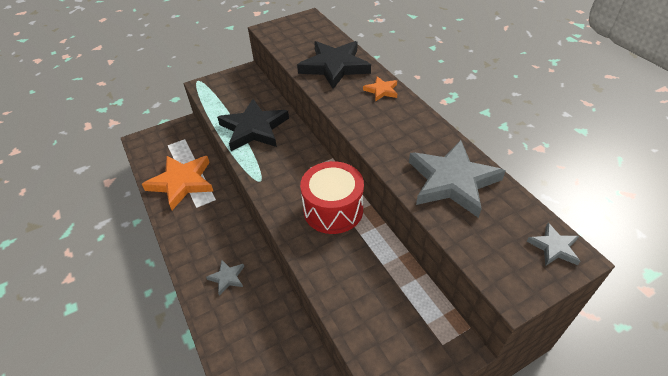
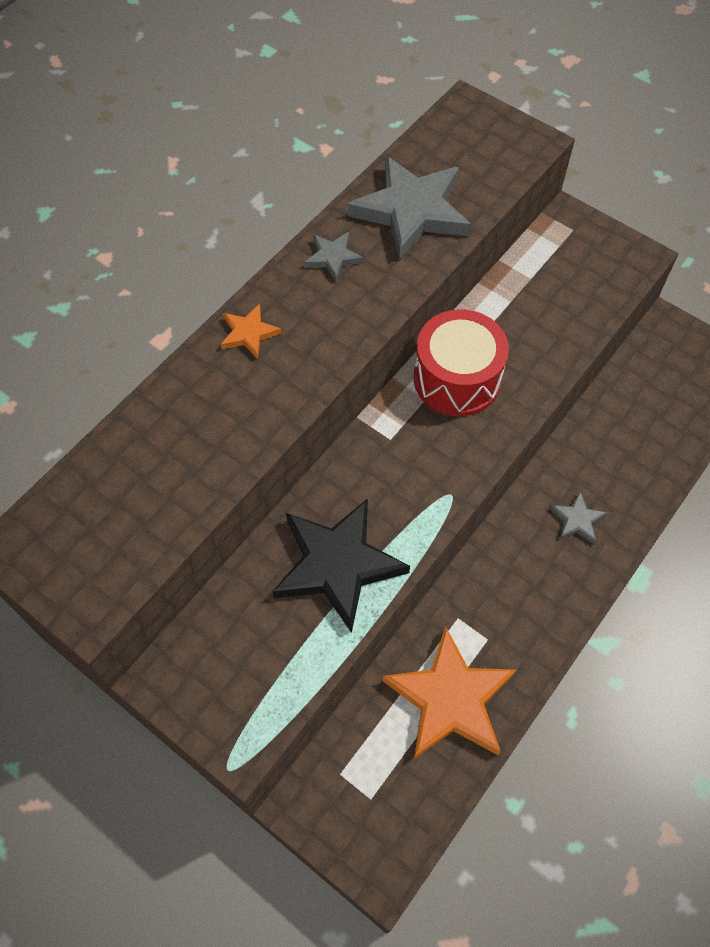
camera: 115 degrees left, 15 degrees up
(334, 67) = (201, 424): black star -> none
(554, 247) = (464, 119): grey star -> grey star (333, 258)

